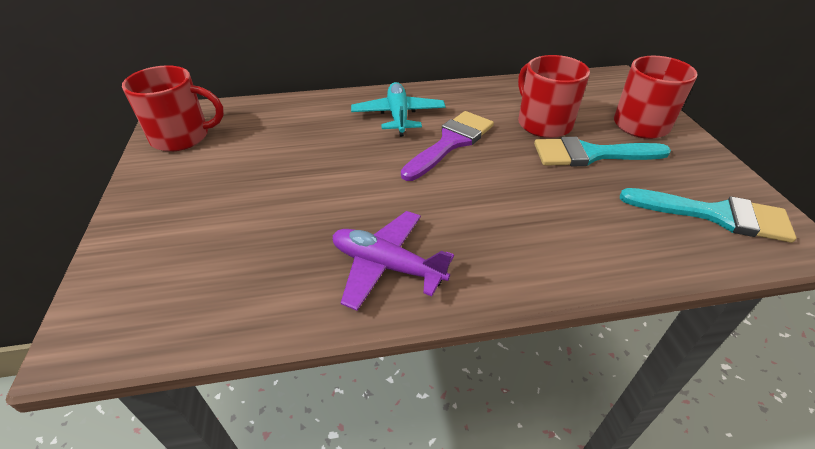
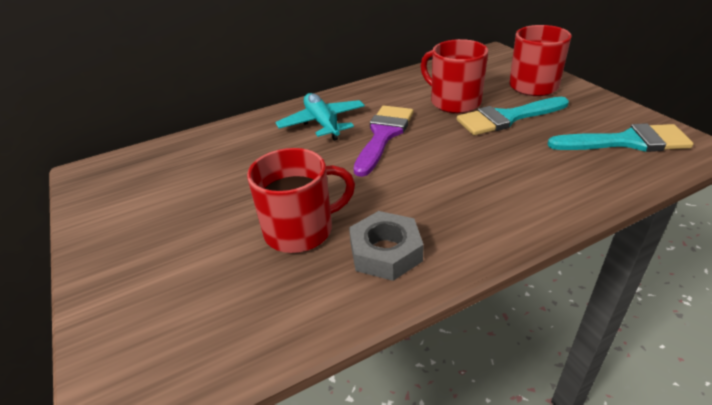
camera: 15 degrees left, 5 degrees down
(182, 137) = (111, 190): red mug -> red mug (300, 230)
(387, 266) = (385, 252): purple plane -> grey nut

